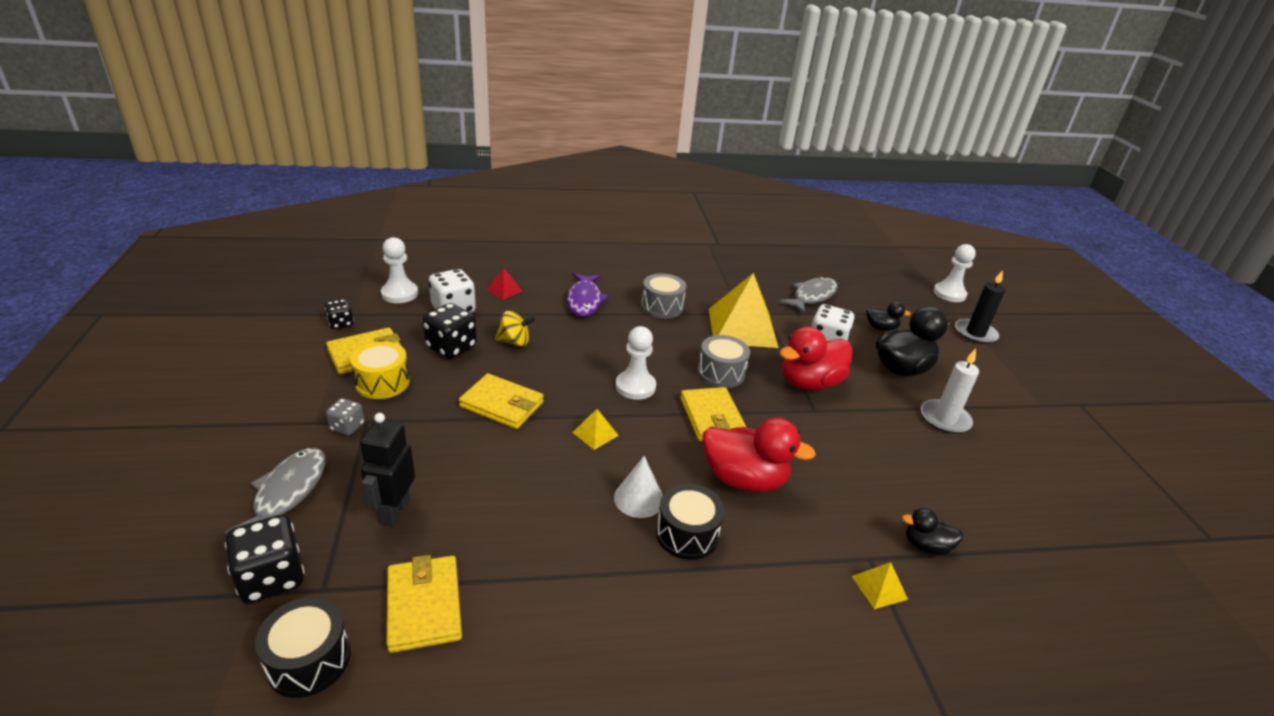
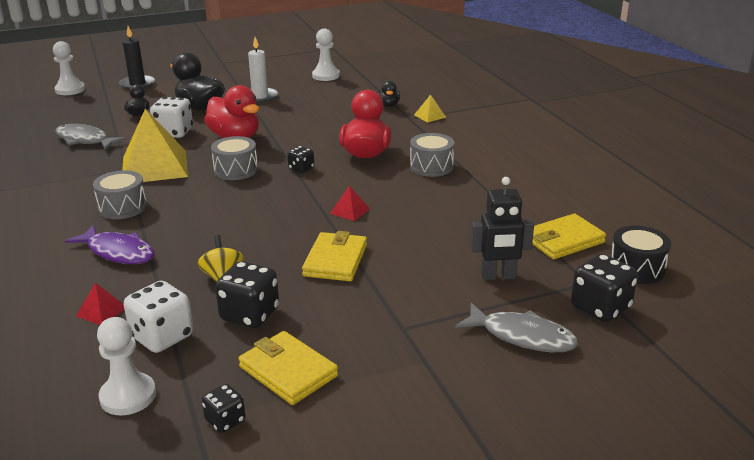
camera: 100 degrees left, 5 degrees down
(287, 493) = (522, 336): grey fish -> grey fish turned 150 degrees counterclockwise
(347, 427) = (419, 336): grey dice -> none
(382, 382) = (337, 340): yellow drum -> none
(584, 300) = (118, 252): purple fish -> purple fish turned 45 degrees clockwise
(595, 433) = (350, 211): yellow pyramid -> red pyramid
(635, 386) = (274, 203): white pawn -> white pawn (326, 76)
(639, 498) = (411, 185): white cone -> none
(687, 534) = (431, 166): black drum -> grey drum
(711, 417) = (301, 169): yellow wallet -> black dice

